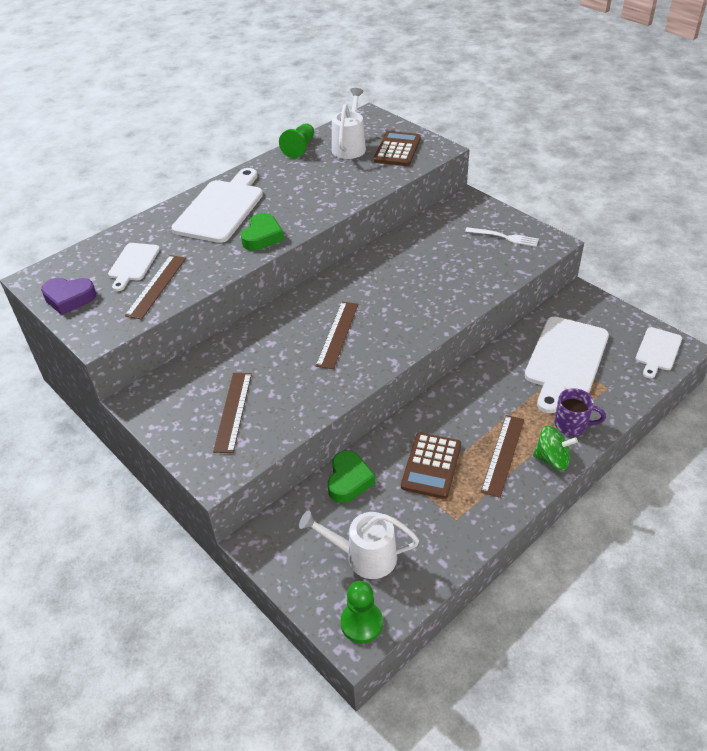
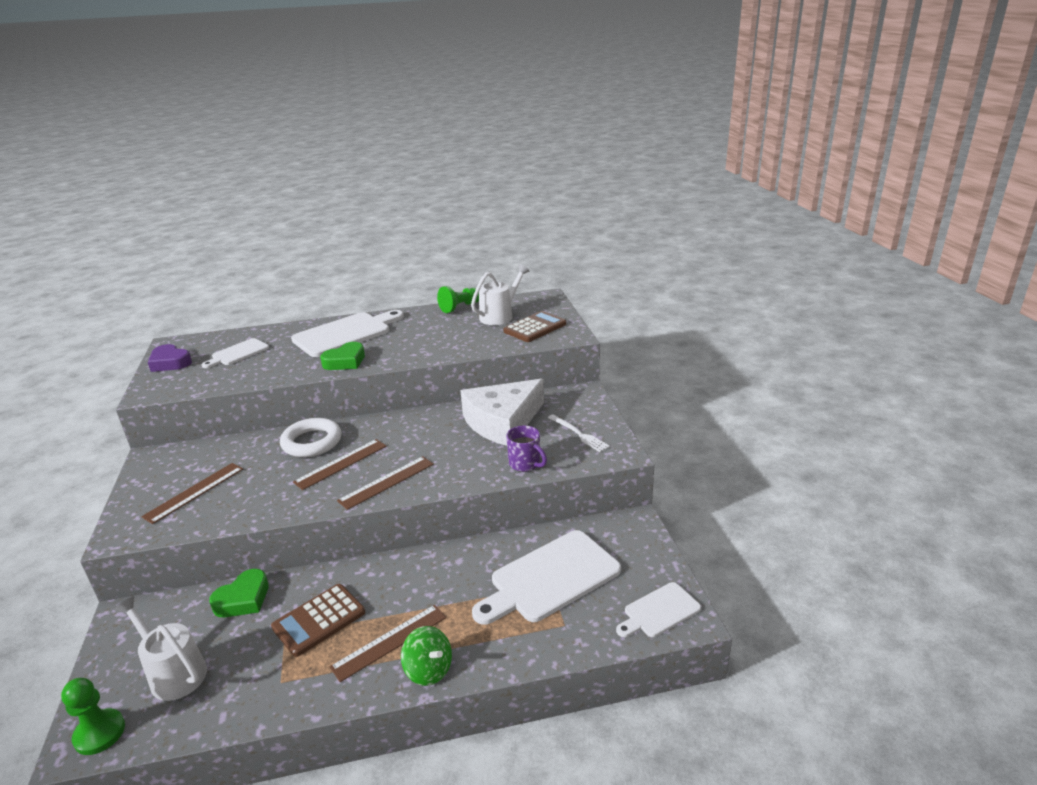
camera: 30 degrees right, 15 degrees down
(156, 286) = (230, 372): brown ruler -> brown ruler (386, 482)
(284, 326) = (312, 442): none -> white ring
(431, 248) = (502, 422): none -> white cheese
(572, 425) = (486, 645): purple mug -> purple mug (525, 464)

